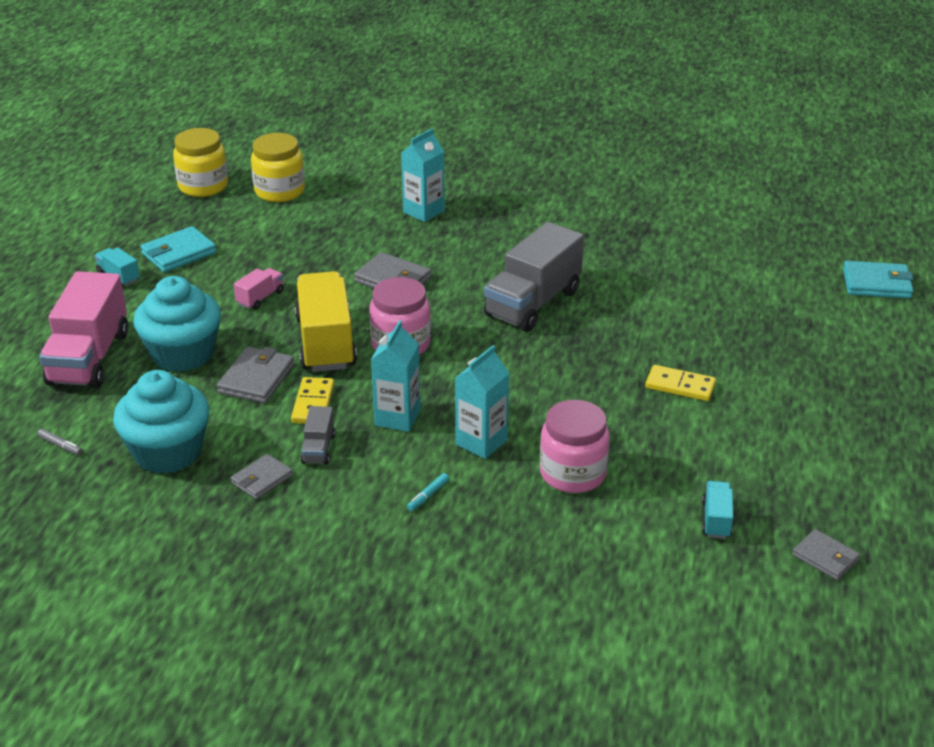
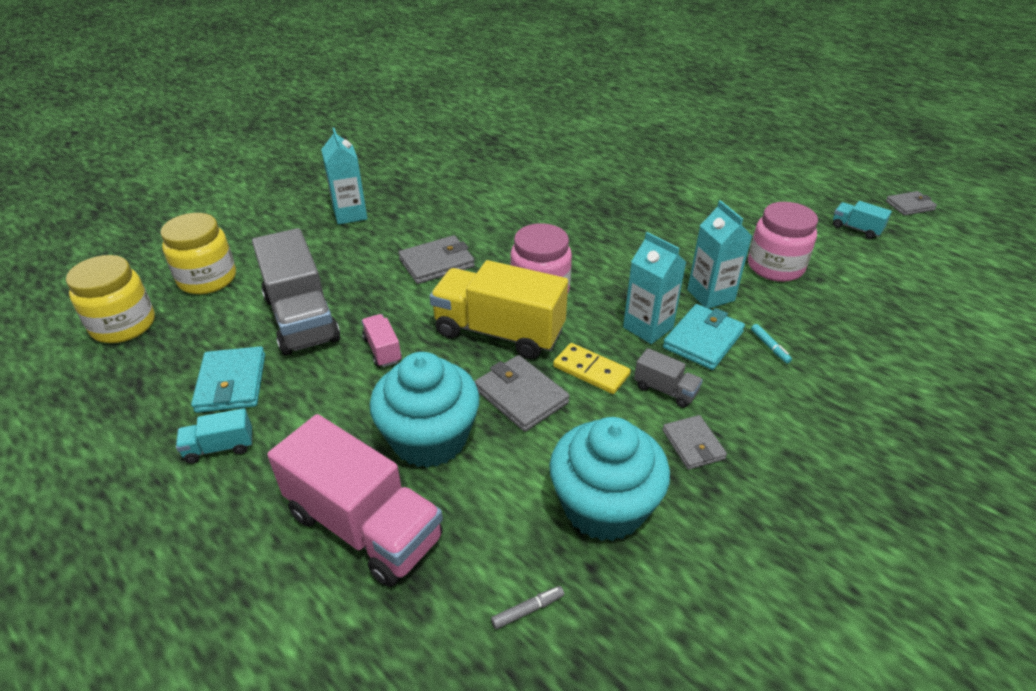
camera: 60 degrees left, 5 degrees up
(533, 303) = (540, 210): grey truck -> grey truck (301, 318)
(680, 386) = (695, 190): yellow domino -> none
(876, 284) = (635, 93): turquoise wallet -> turquoise wallet (703, 340)

